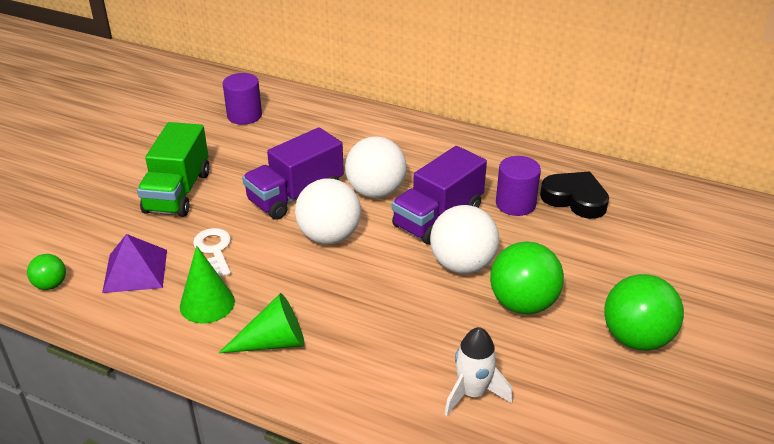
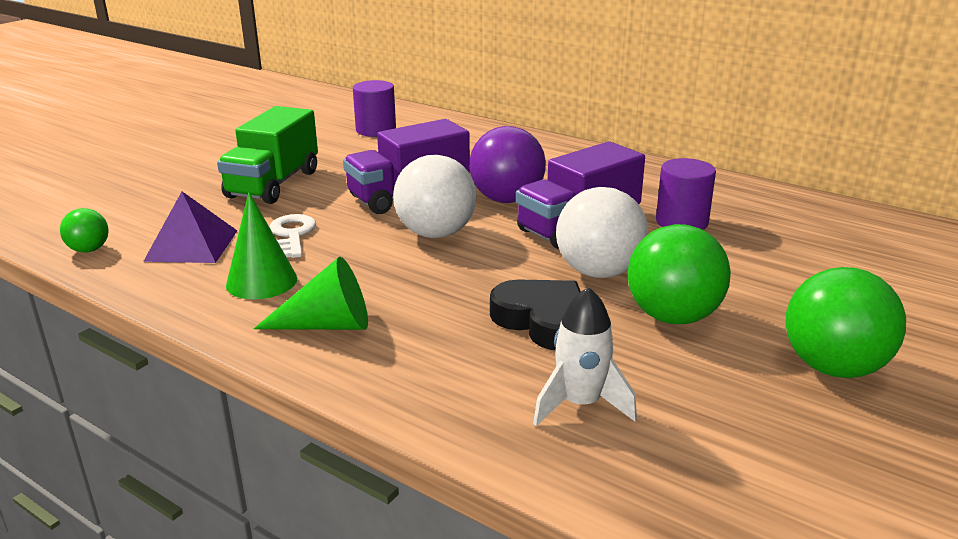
camera: 10 degrees right, 10 degrees down
(376, 192) = (506, 199): white ball -> purple ball
(575, 199) = (762, 223): black heart -> black heart (543, 321)

